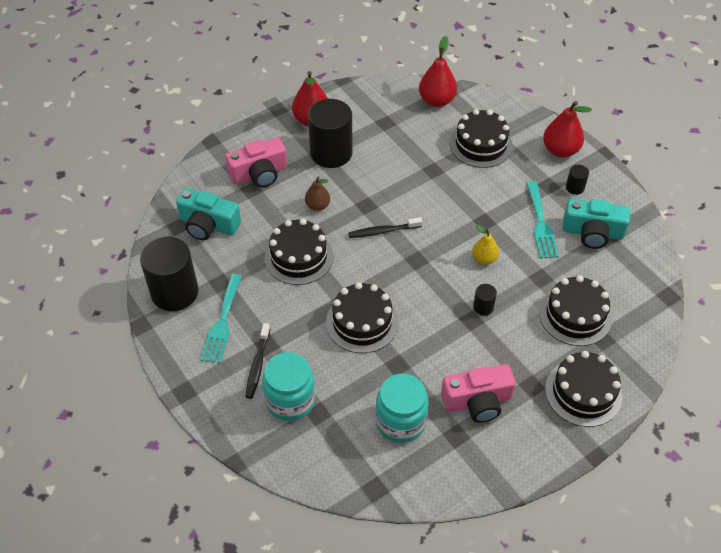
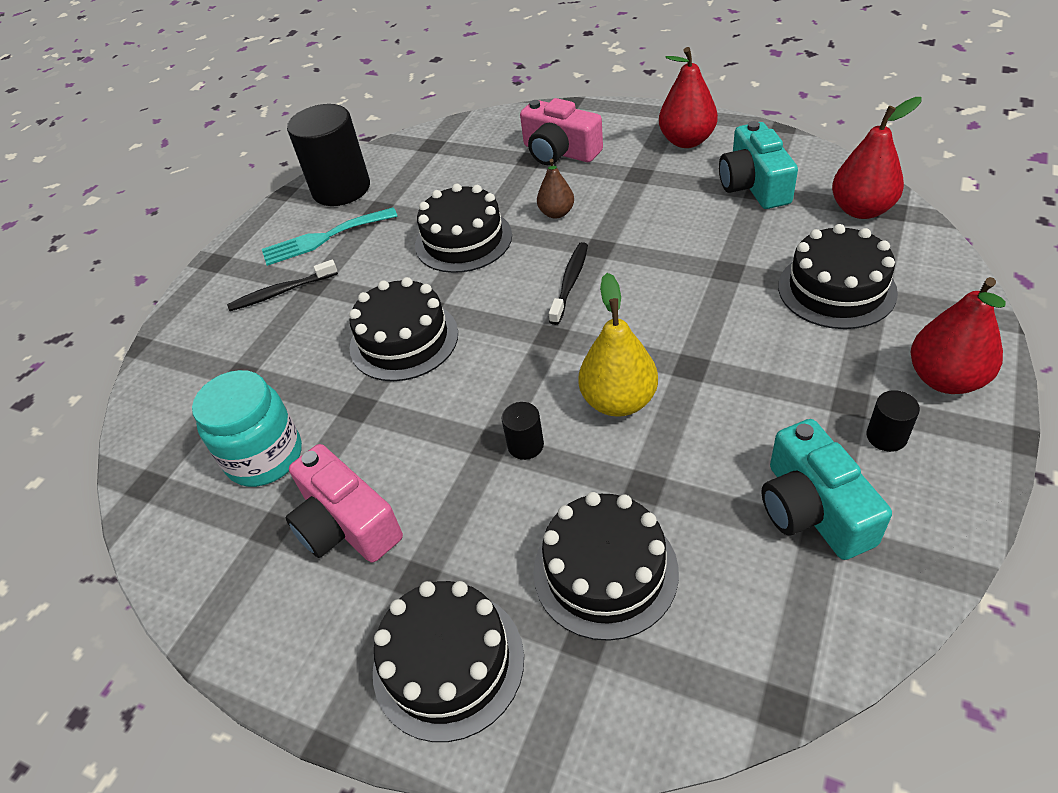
camera: 65 degrees right, 5 degrees down
(208, 225) = (451, 160): turquoise camera -> turquoise camera (754, 185)
(290, 400) = (245, 342): turquoise jar -> none
(331, 153) = (652, 179): black cylinder -> none
(383, 231) = (570, 282): black toothbrush -> black toothbrush turned 60 degrees clockwise
(484, 258) = (618, 401): yellow pear -> yellow pear, size x1.64
(541, 223) = (757, 431): turquoise fork -> none

